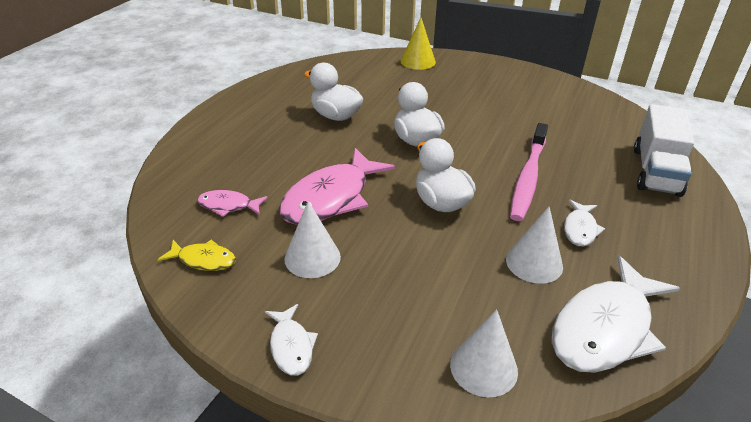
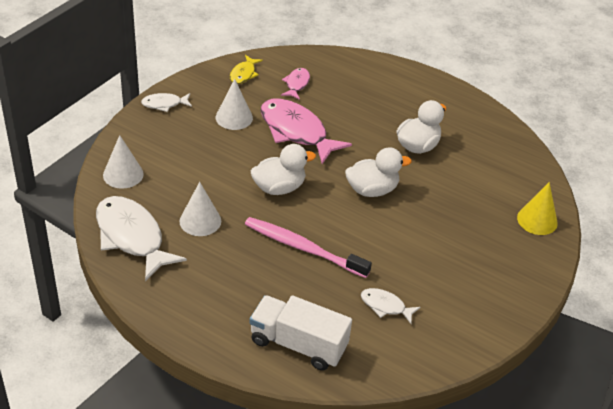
camera: 95 degrees right, 5 degrees up
(580, 229) = (230, 259): white fish -> white fish (385, 306)

